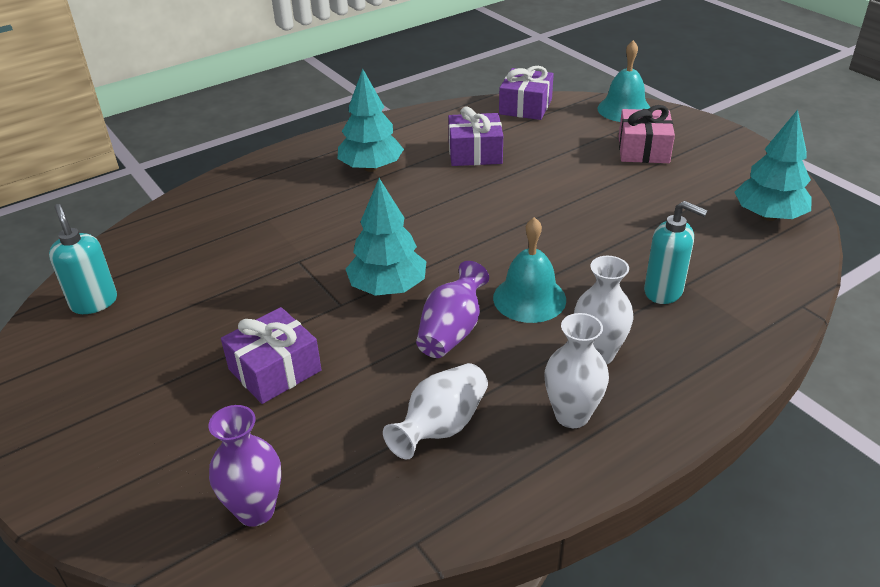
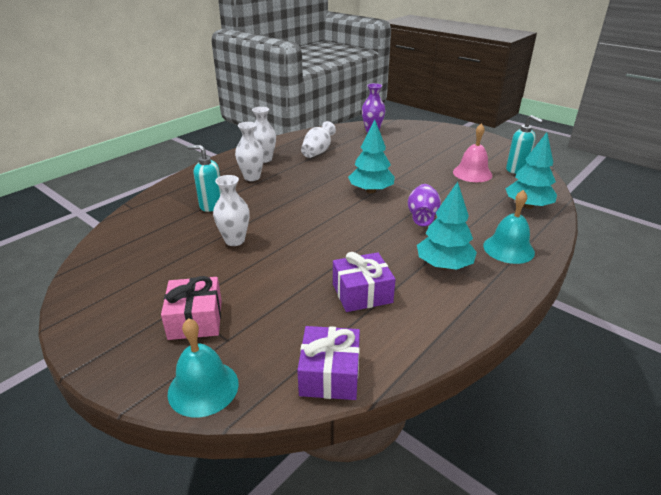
camera: 165 degrees right, 5 degrees down
(181, 305) = (472, 173): none -> pink bell
(275, 370) = (400, 158): purple gift -> none
(452, 331) = (326, 178): purple vase -> purple vase (422, 216)
(529, 298) = (289, 194): turquoise bell -> turquoise bell (508, 249)
(615, 225) = (235, 240): none -> white vase
(768, 216) = (113, 261): turquoise tree -> turquoise tree (527, 206)

